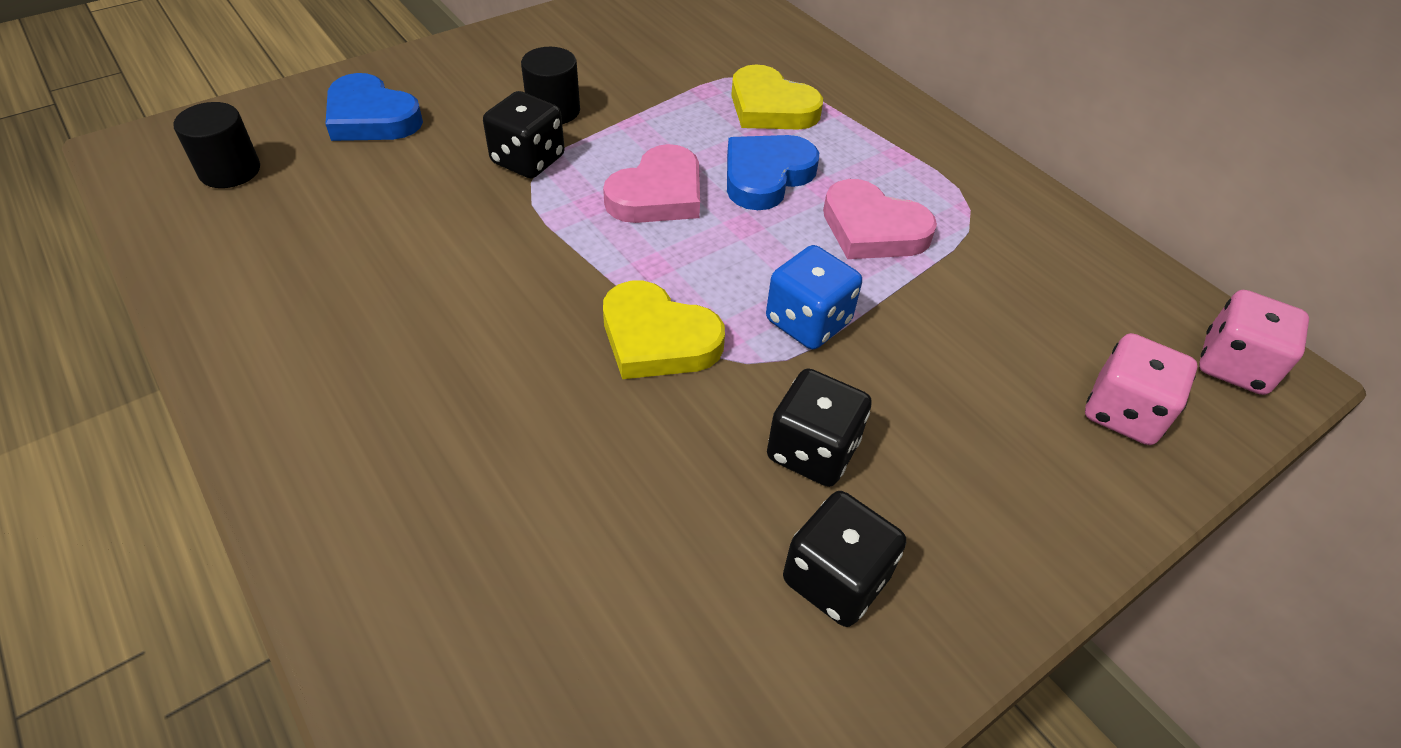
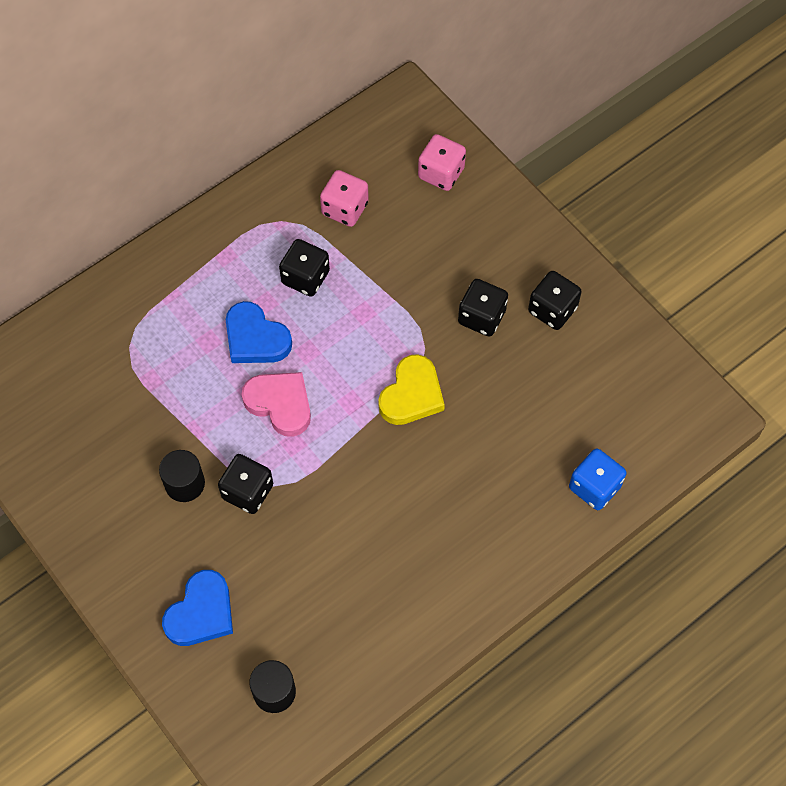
camera: 90 degrees left, 15 degrees up
(771, 107) = (172, 335): yellow heart -> none
(808, 322) = (391, 316): blue dice -> blue dice (594, 487)
(872, 229) = (305, 277): pink heart -> black dice
(1233, 365) = (403, 115): pink dice -> pink dice (345, 209)

